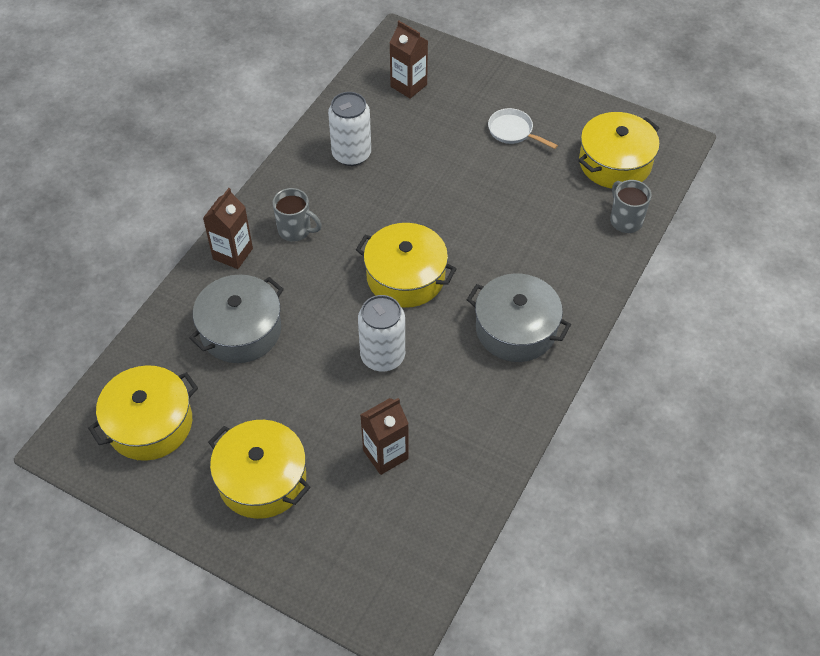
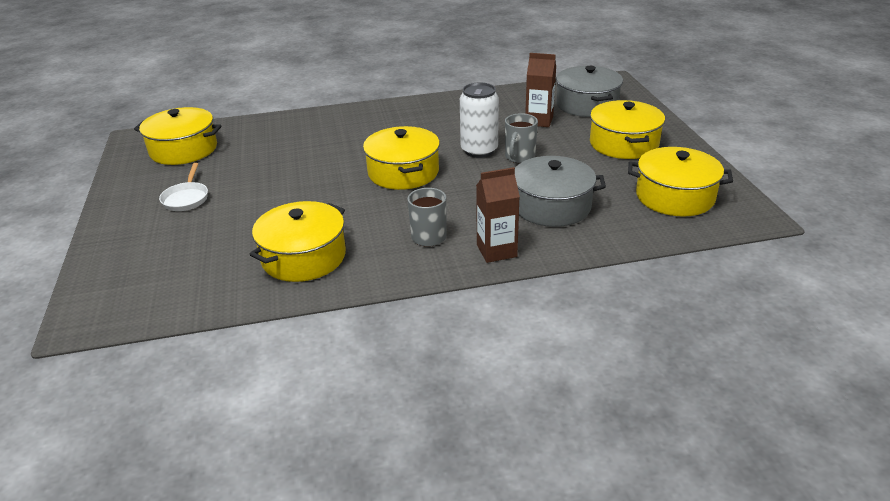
camera: 130 degrees left, 20 degrees down
(351, 154) = (304, 257): white can -> yellow pot
(408, 85) = (168, 275): brown carton -> none
(516, 329) = (389, 124): grey pot -> grey pot (587, 104)
(625, 220) = (243, 127): grey mug -> grey mug (519, 157)

